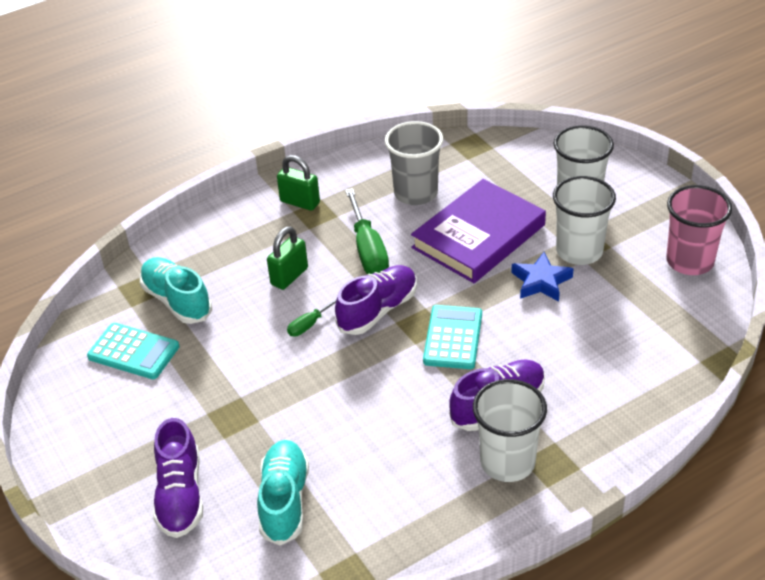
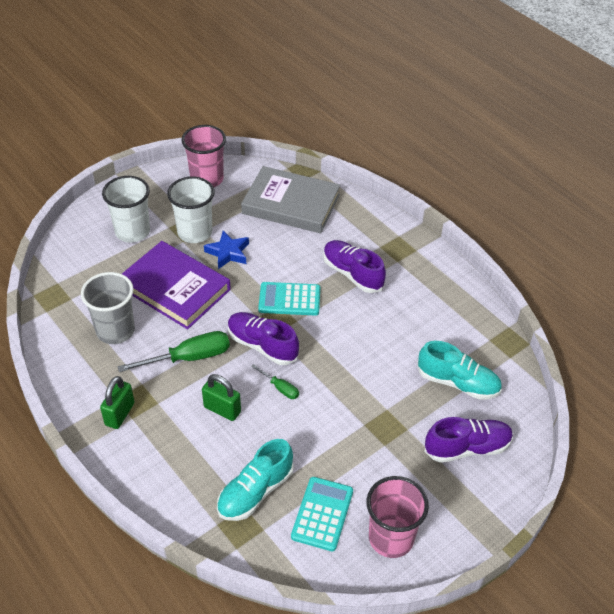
camera: 100 degrees left, 5 degrees up
(85, 407) = (391, 538): none -> pink cup
(284, 501) = (458, 383): turquoise shoe -> turquoise shoe turned 150 degrees counterclockwise
(507, 462) = (401, 268): white cup -> none
(643, 346) = (291, 204): none -> grey book

